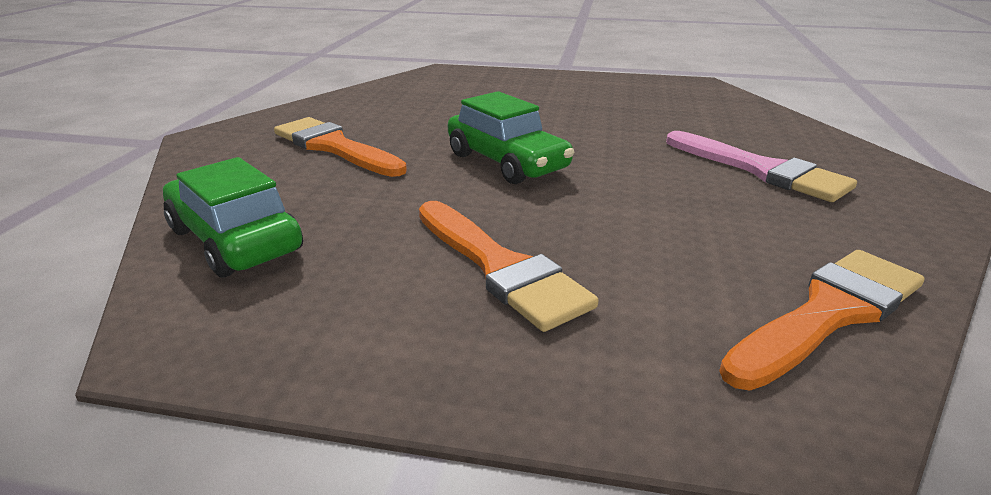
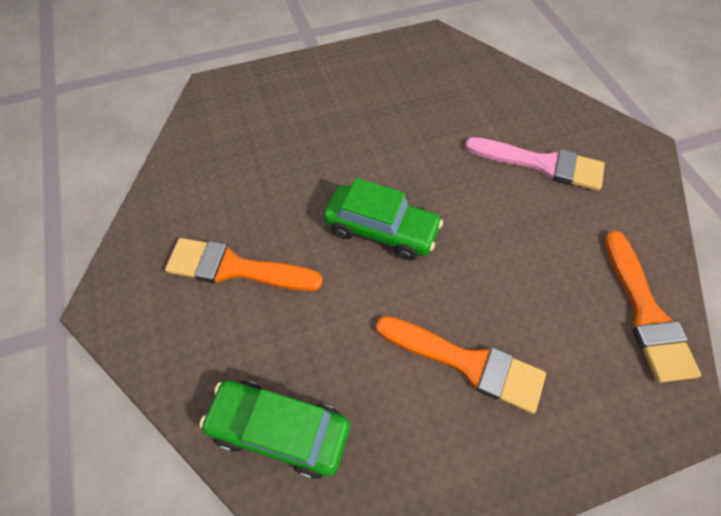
camera: 30 degrees left, 30 degrees up
(828, 313) = (645, 313): orange brush -> orange brush turned 150 degrees clockwise

